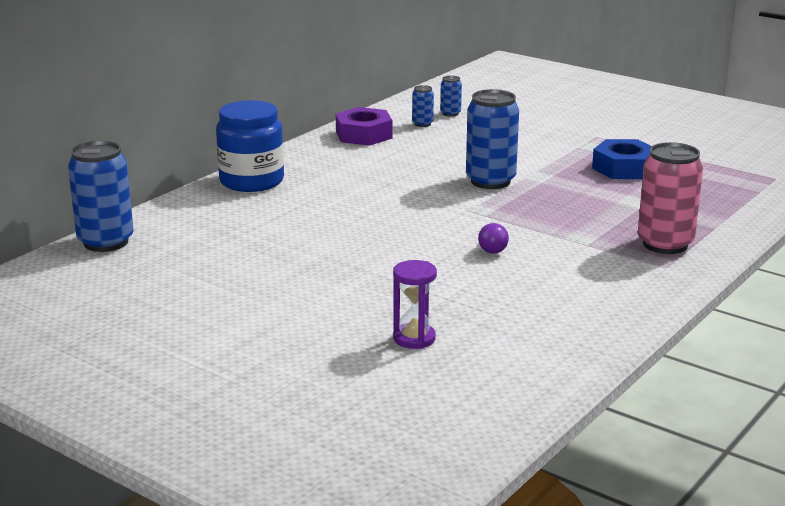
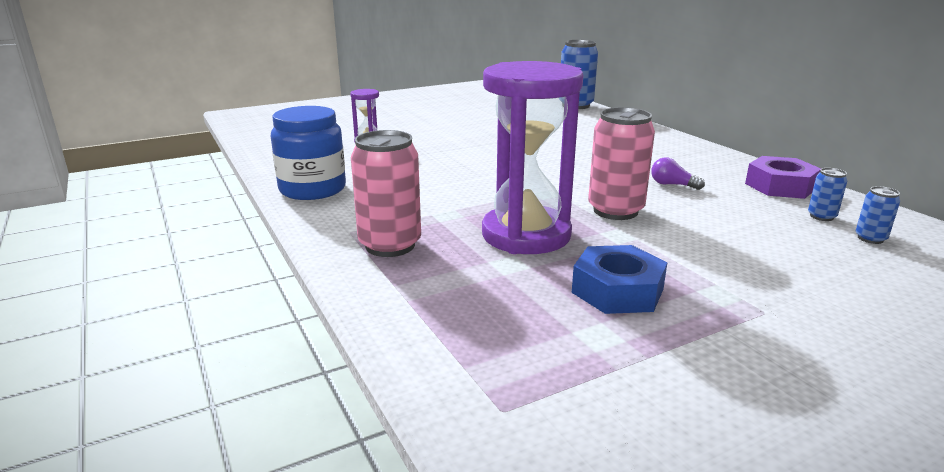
camera: 115 degrees right, 0 degrees up
(251, 181) = (662, 140): blue jar -> blue jar (312, 189)
(490, 181) = (615, 211): blue can -> pink can
(492, 247) = (465, 182): purple light bulb -> purple light bulb (672, 185)
(579, 203) = (526, 235): none -> purple hourglass

